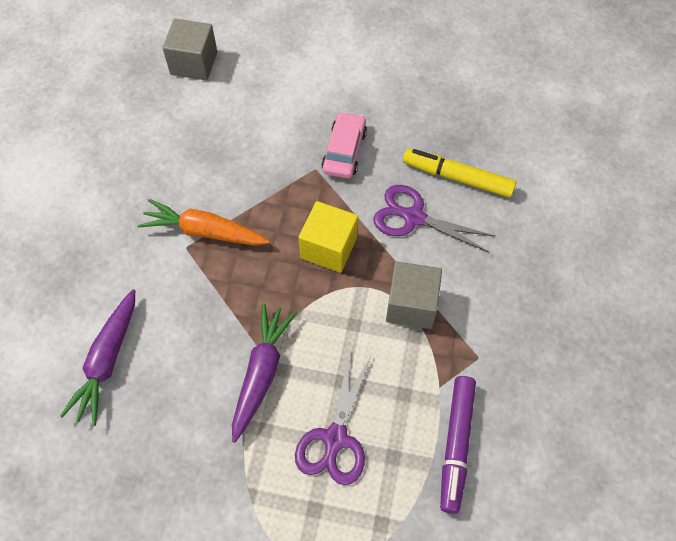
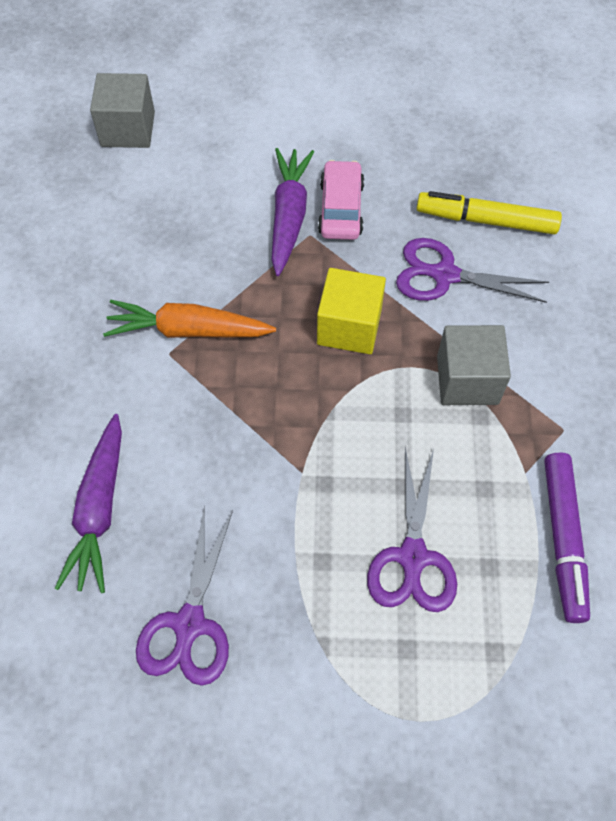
camera: 10 degrees left, 0 degrees up
(155, 460) = (189, 624): none -> purple scissors
(261, 373) = (301, 492): purple carrot -> purple carrot (289, 216)

